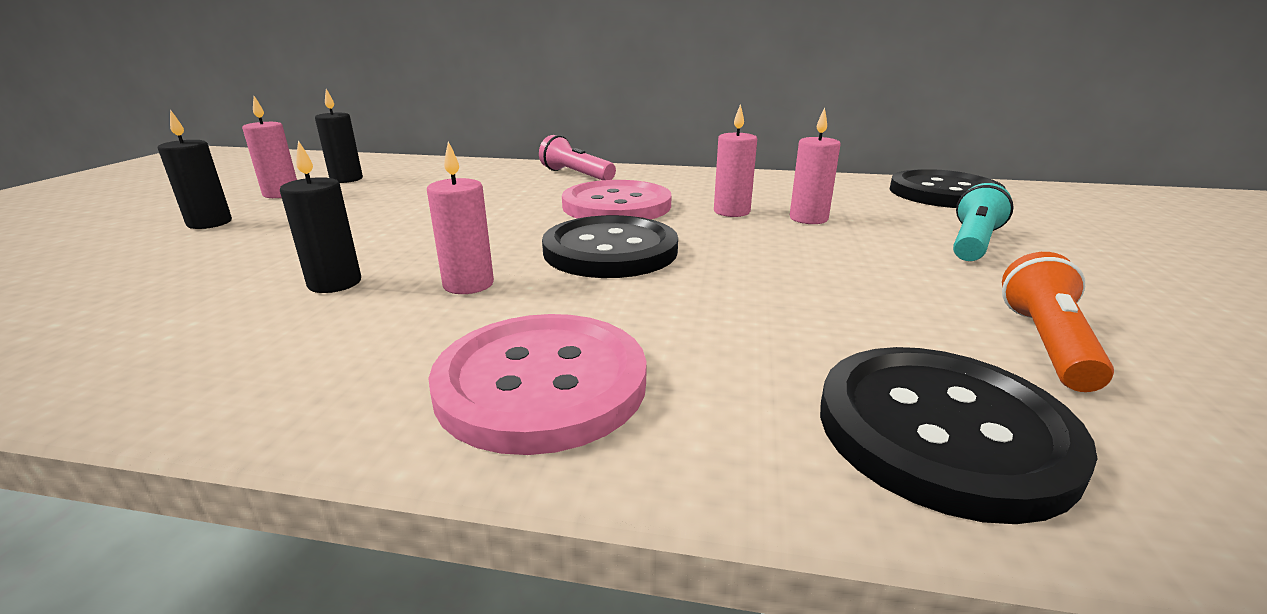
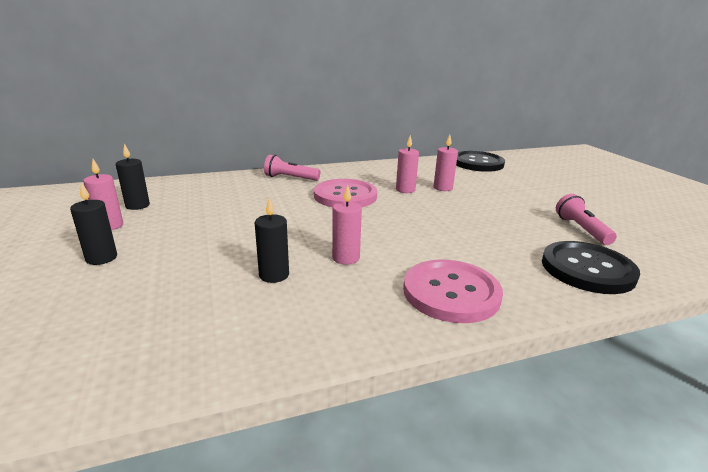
camera: 30 degrees left, 0 degrees up
(610, 250) = (383, 224): black button -> none
(973, 243) = (516, 189): turquoise flashlight -> none
(1047, 343) = (581, 229): orange flashlight -> pink flashlight

